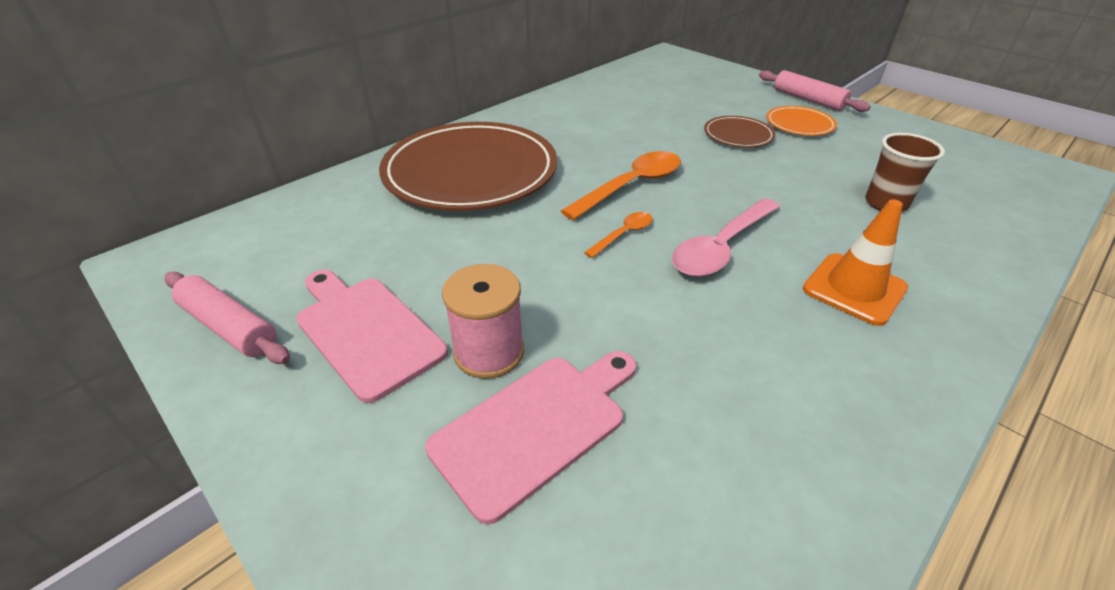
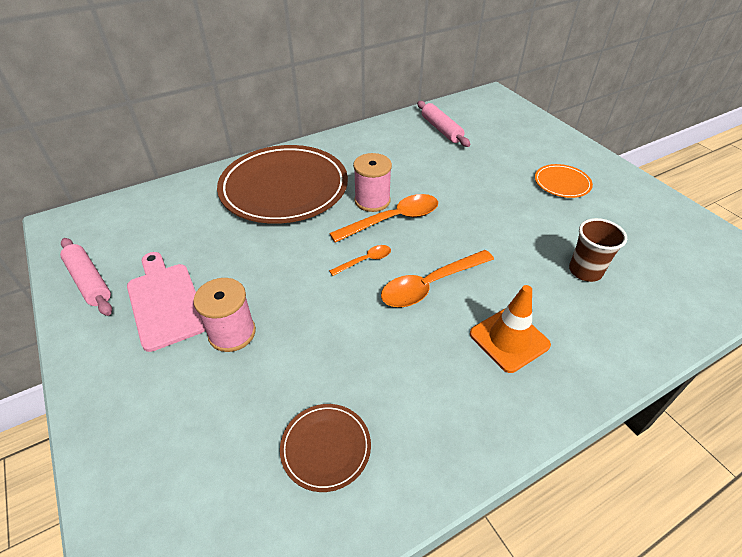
camera: 15 degrees right, 5 degrees up
(535, 427) = (236, 391): pink cutting board -> none
(593, 170) = (372, 201): none -> pink spool
(721, 247) = (430, 285): pink spoon -> orange spoon
(738, 135) = (503, 186): brown plate -> brown plate (326, 448)
(808, 100) = (585, 159): pink rolling pin -> pink rolling pin (441, 129)

